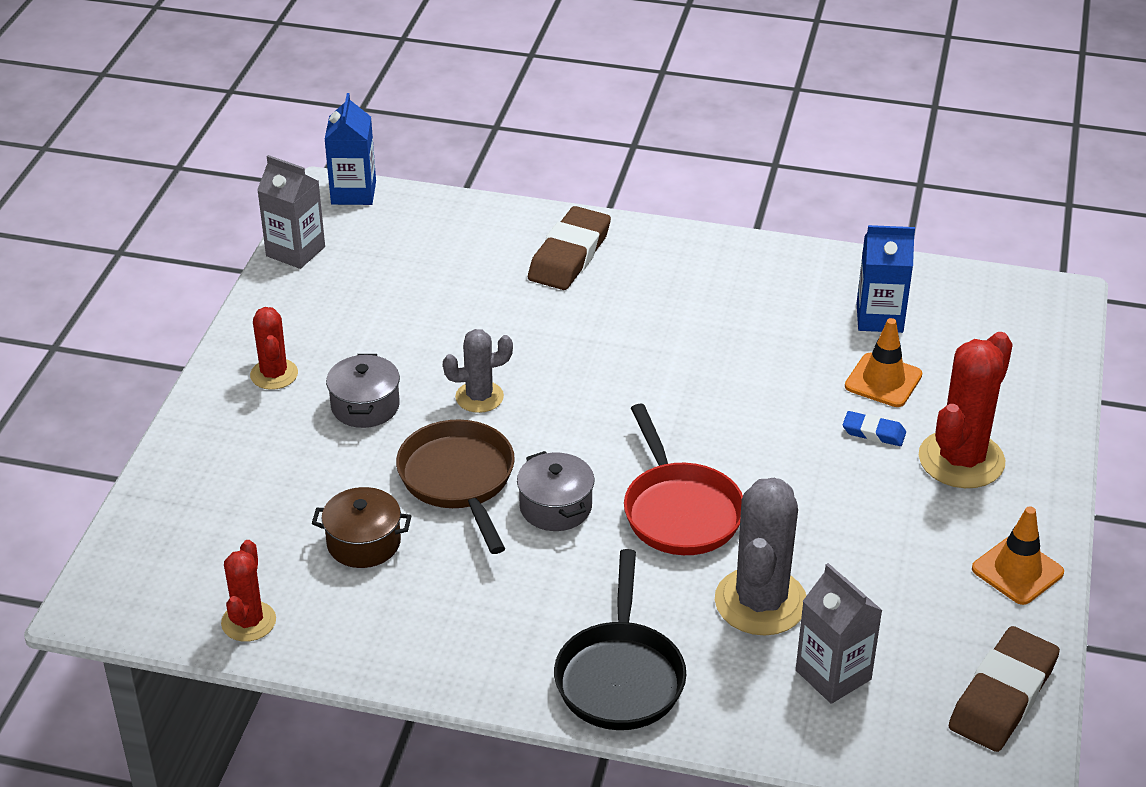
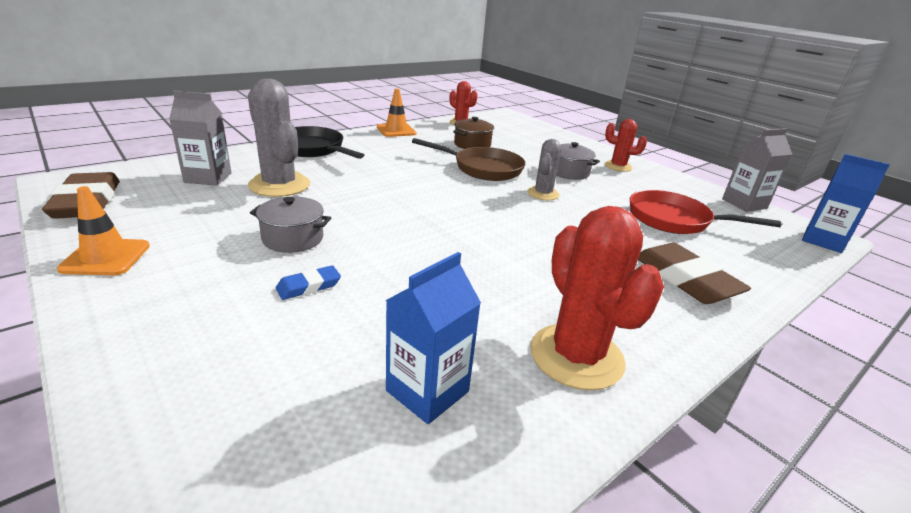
camera: 125 degrees right, 10 degrees down
(555, 507) = (430, 176): grey pot -> grey pot (293, 238)
(680, 511) = (372, 197): red pan -> red pan (674, 220)
(883, 380) = (347, 329): orange traffic cone -> orange traffic cone (396, 130)
(961, 460) = (211, 305): red cactus -> red cactus (576, 356)

